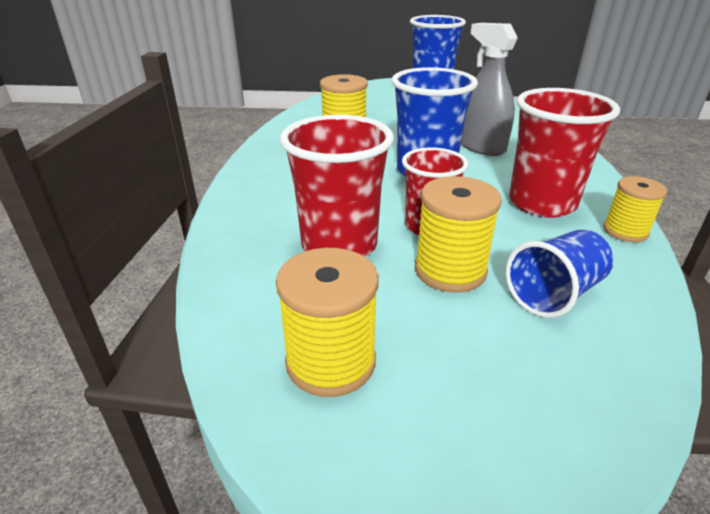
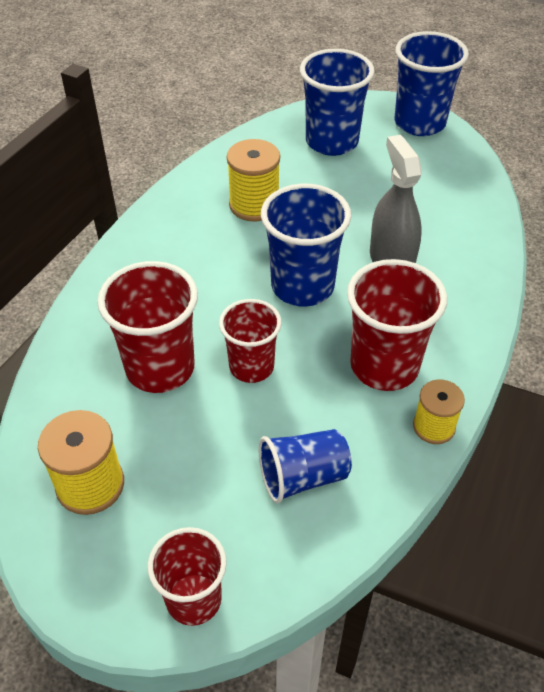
camera: 20 degrees right, 15 degrees up
(377, 101) = (332, 142): none -> blue cup
(450, 271) = (234, 425): yellow spool -> none
(552, 448) = (194, 599): none -> red cup

